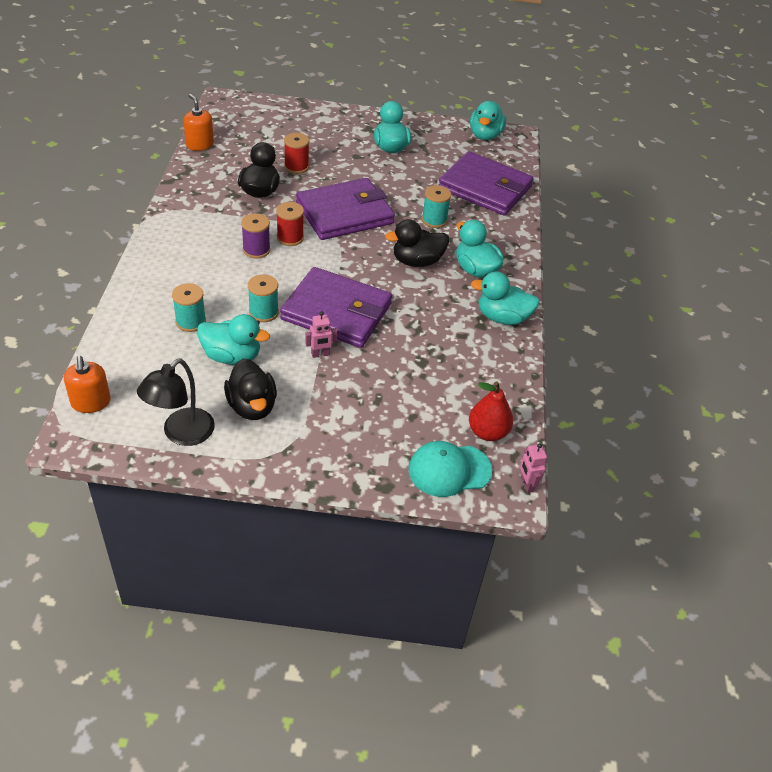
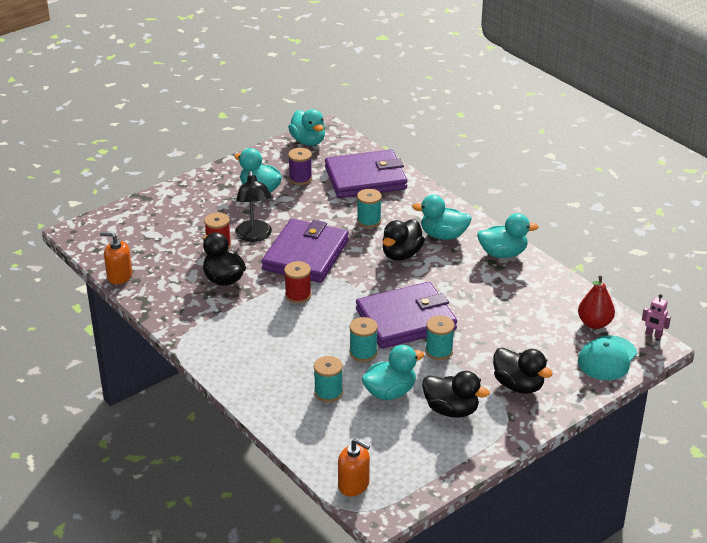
camera: 40 degrees left, 10 degrees down
(181, 434) = (439, 457): black lamp -> black lamp (254, 236)
(256, 250) = (290, 318): purple spool -> purple spool (300, 178)
(320, 354) = (439, 351): pink robot -> turquoise spool
(336, 431) = (518, 385): none -> black duck
(502, 317) = (503, 253): turquoise duck -> turquoise duck turned 150 degrees counterclockwise

